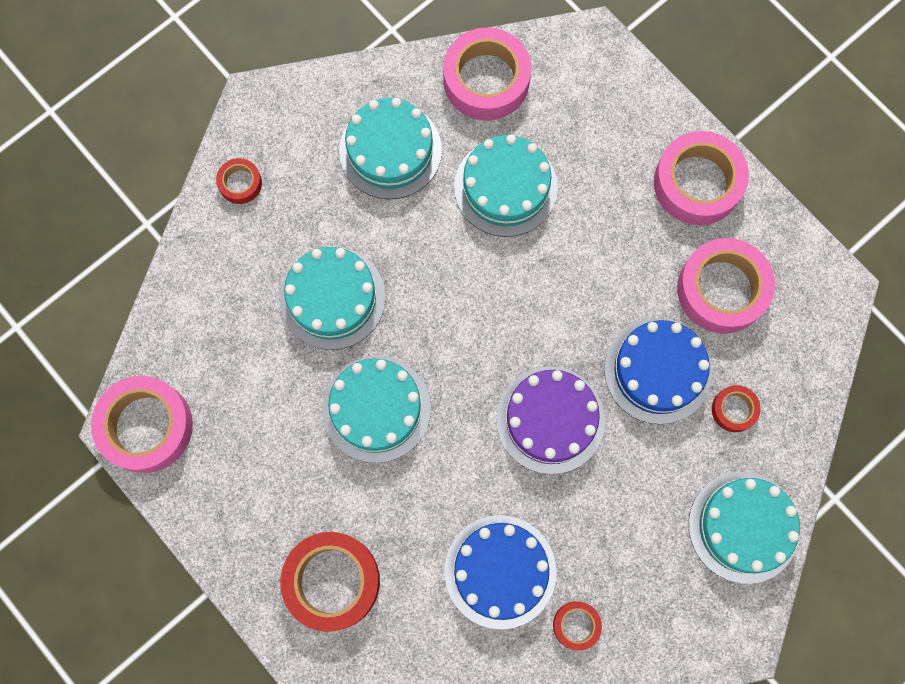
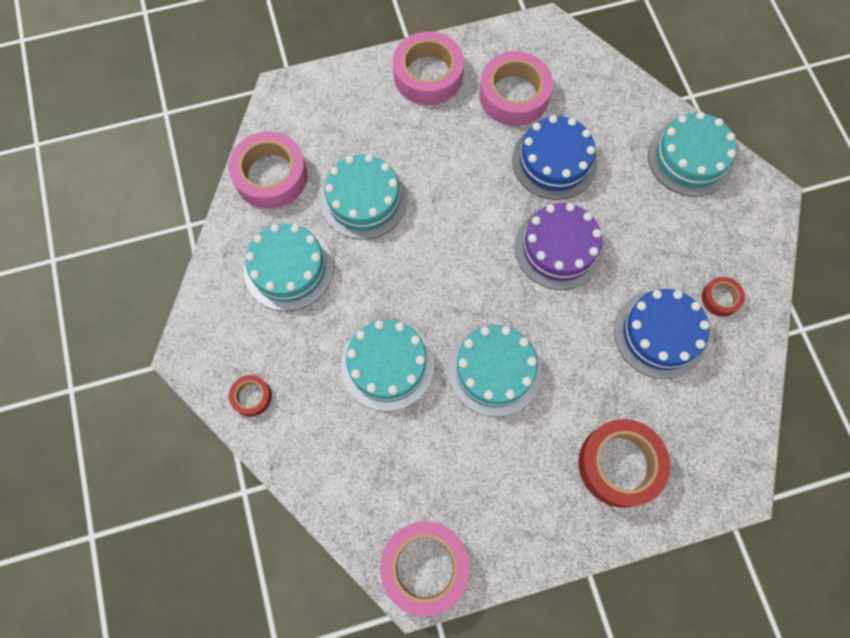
camera: 65 degrees left, 5 degrees down
(734, 410) = (604, 126): red tape -> none

